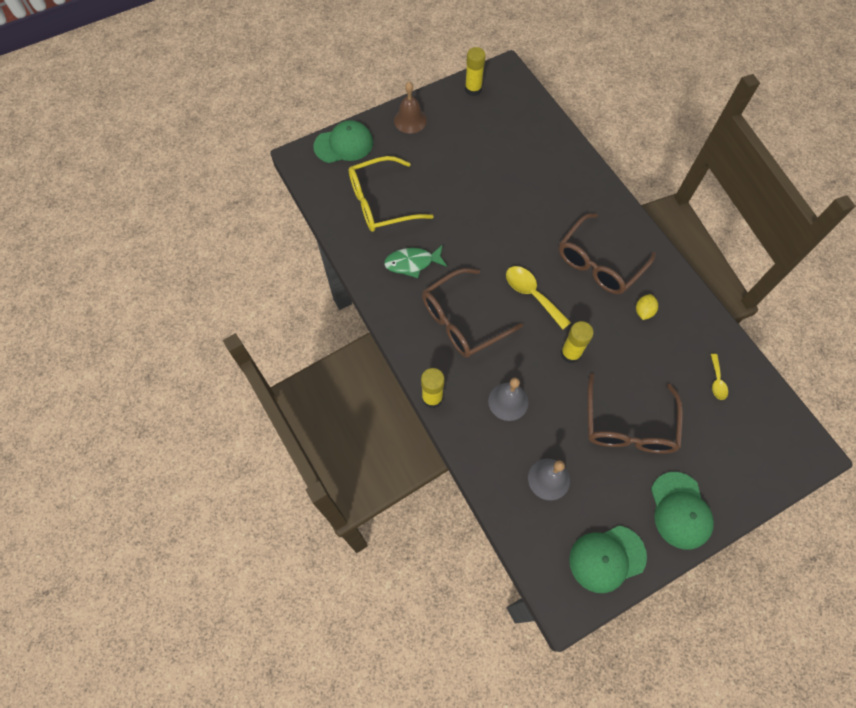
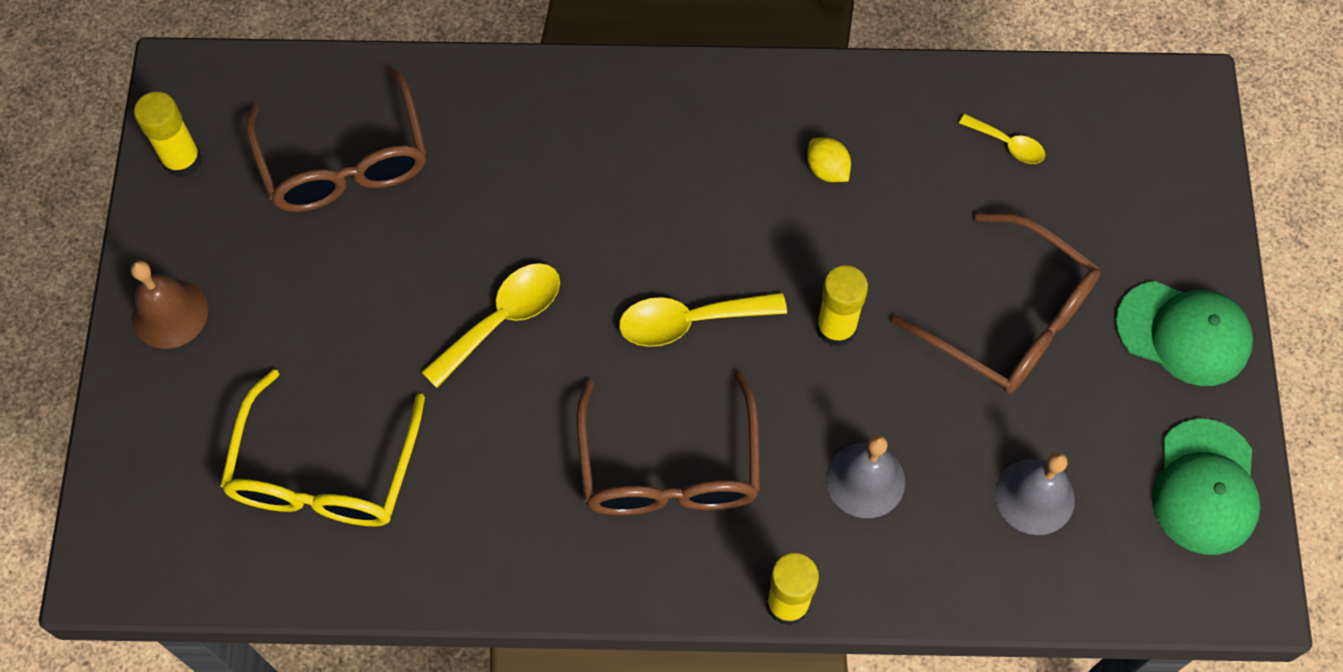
camera: 60 degrees left, 0 degrees up
(344, 144) = (135, 470): green cap -> none
(412, 263) = (496, 488): green fish -> none
(484, 227) = (503, 319): none -> yellow spoon
(599, 263) = (696, 179): brown glasses -> brown glasses (345, 161)

